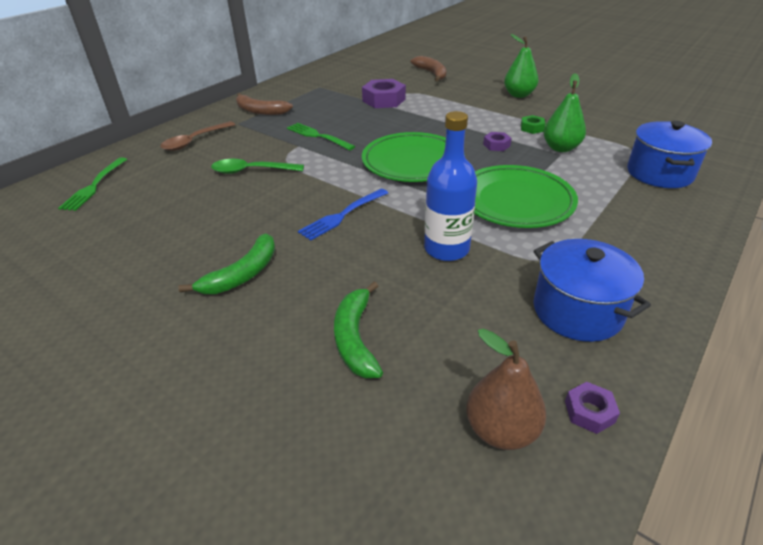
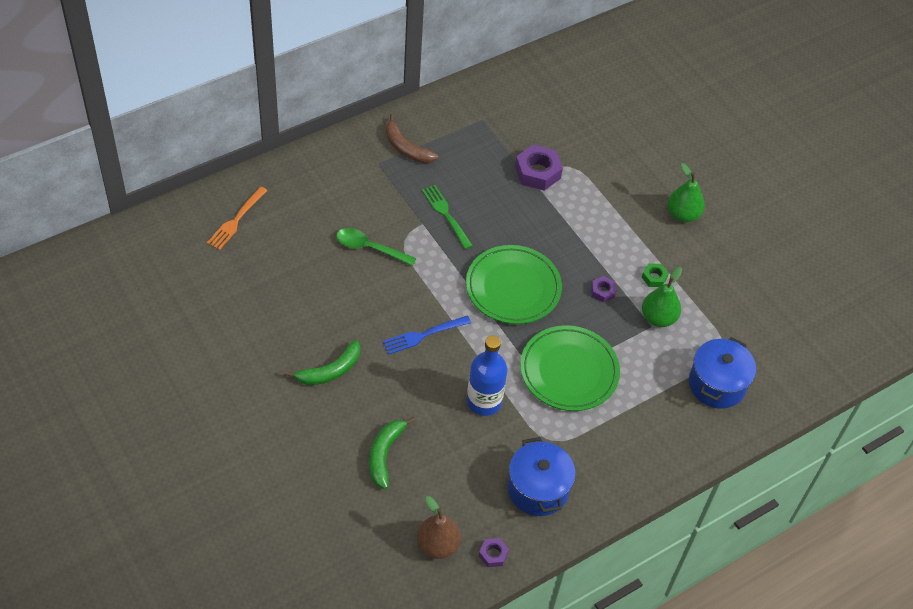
camera: 15 degrees right, 15 degrees up
(94, 186) = (236, 220): green fork -> orange fork
(195, 141) = (331, 180): brown spoon -> none
(432, 73) = (617, 135): brown banana -> none

